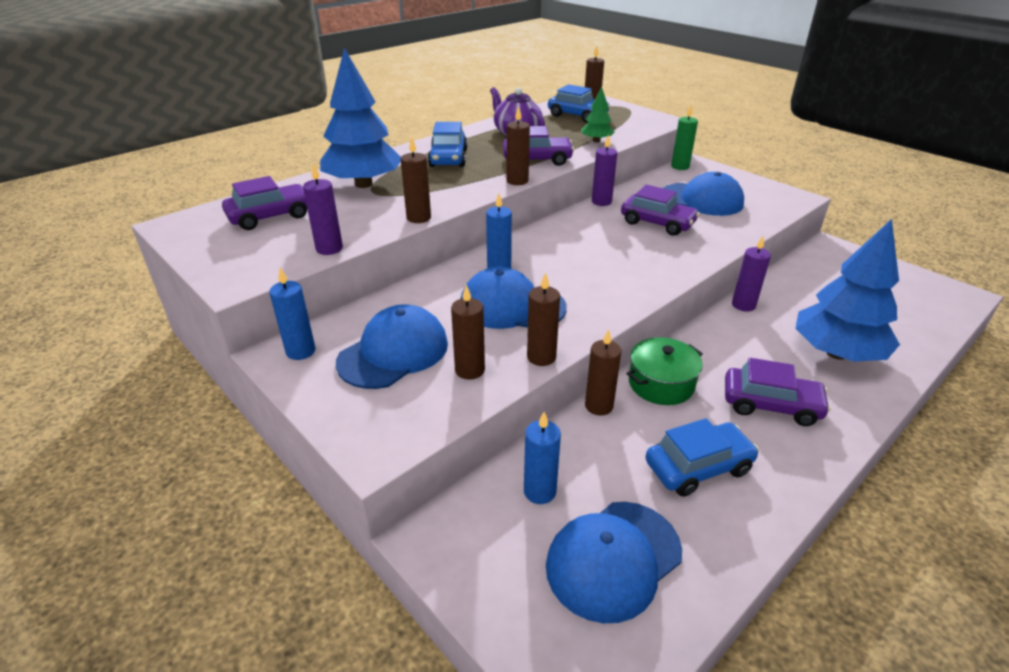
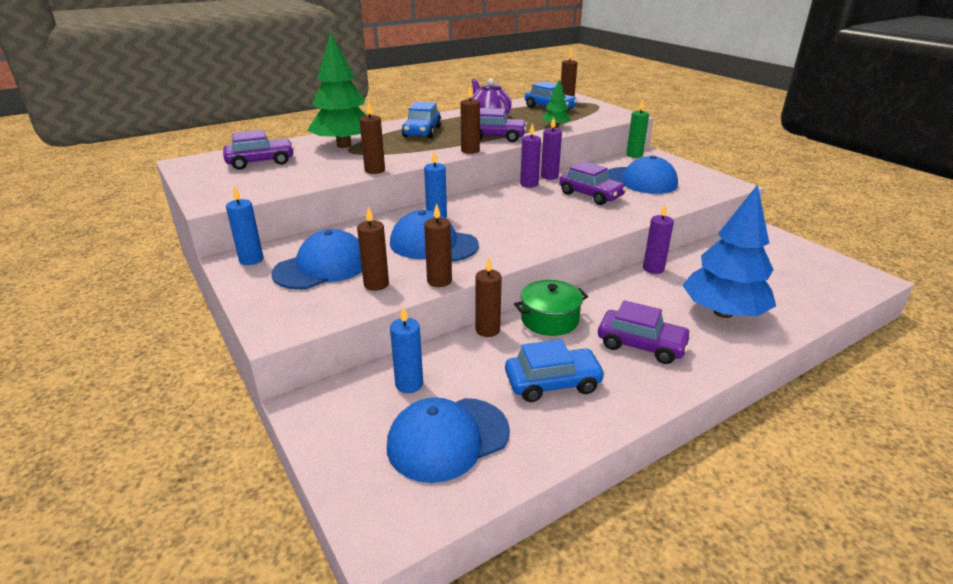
camera: 10 degrees right, 5 degrees down
(329, 249) = (293, 186): purple candle -> purple candle (529, 184)
(364, 184) = (344, 145): blue tree -> green tree

